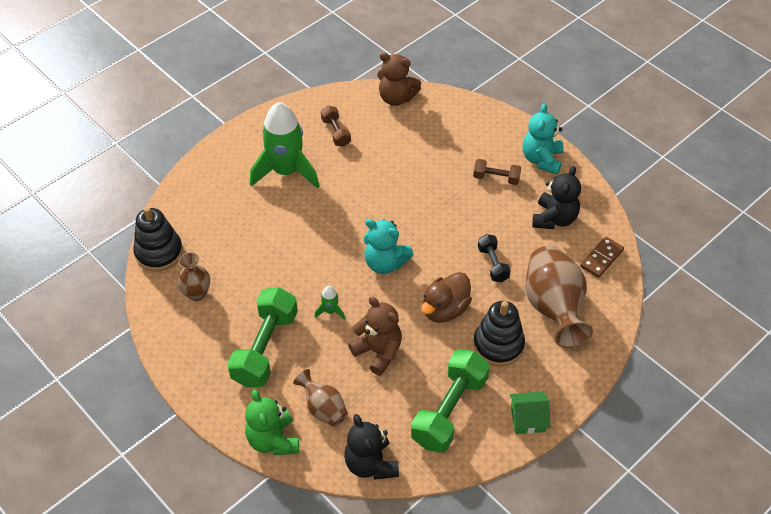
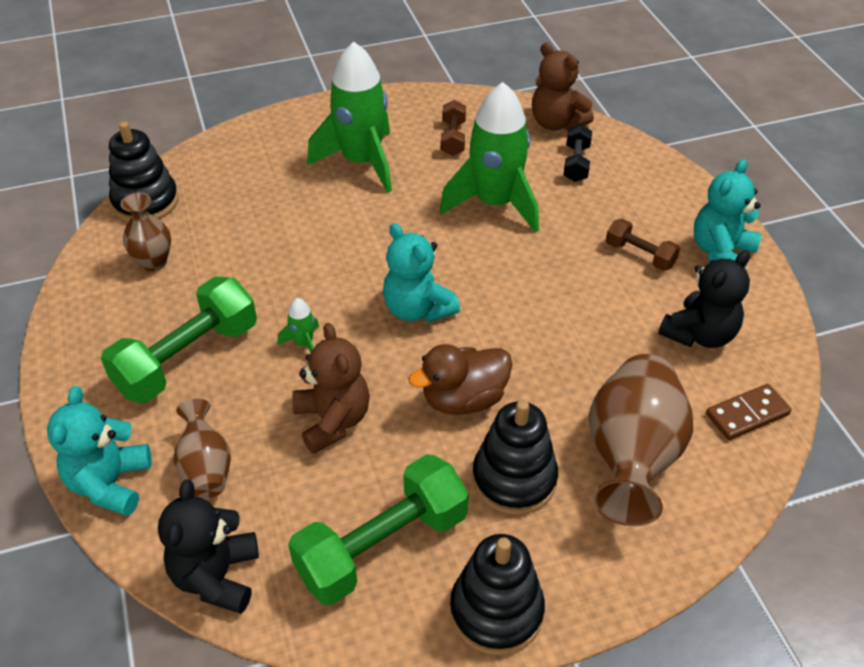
camera: 25 degrees right, 5 degrees down
(273, 440) = (110, 483): green teddy bear -> turquoise teddy bear
(390, 172) = (495, 203): none -> green rocket
(493, 264) = (571, 363): black dumbbell -> black dumbbell (576, 163)
(527, 419) = (496, 611): green house -> black stacking toy

